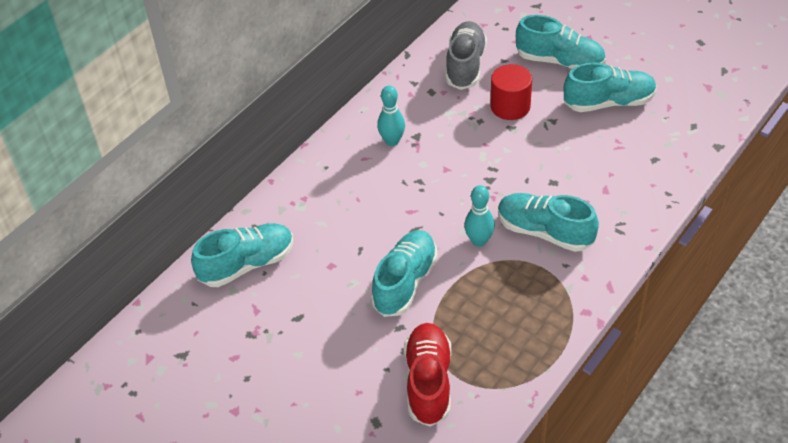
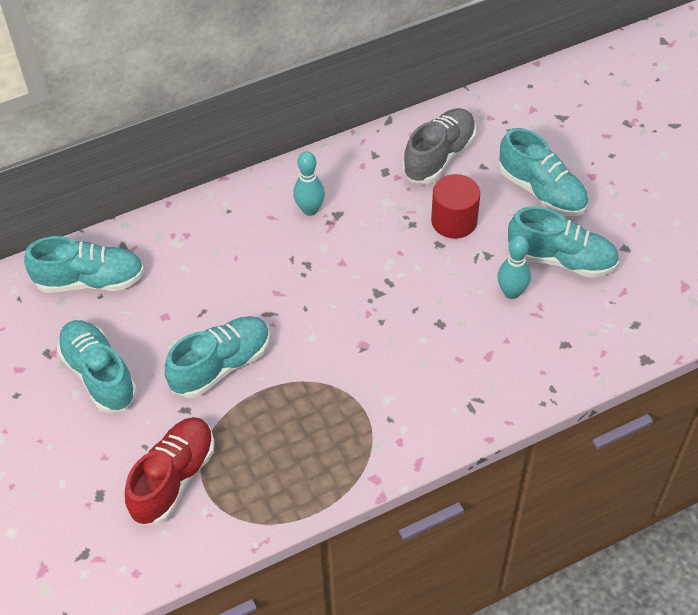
camera: 25 degrees right, 5 degrees up
(479, 241) = (322, 354): turquoise bowling pin -> turquoise bowling pin (511, 292)
(544, 232) = (393, 374): turquoise shoe -> turquoise shoe (99, 375)

